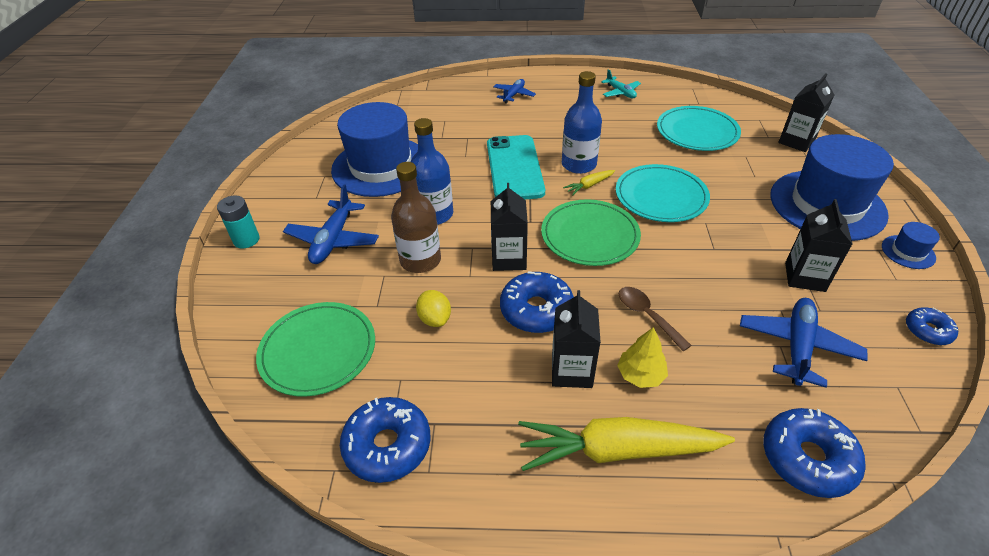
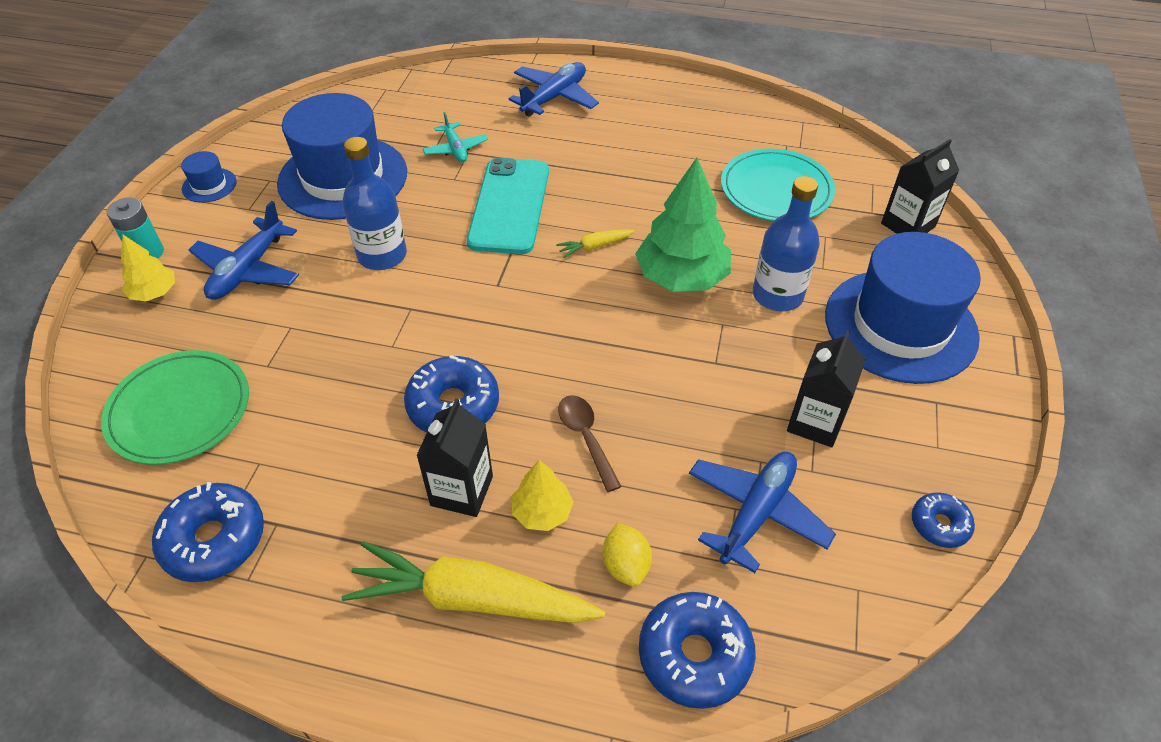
camera: 10 degrees right, 5 degrees up
(263, 267) = (154, 293): none -> yellow tree
(420, 260) = (341, 315): brown bottle -> none
(435, 319) = (328, 395): yellow lemon -> yellow lemon (626, 565)
(509, 259) = (449, 331): black carton -> none
(514, 95) = (554, 97): blue plane -> blue plane, size x1.62
(578, 164) = (594, 214): blue bottle -> blue bottle (777, 295)
(590, 235) = (563, 317): green plate -> none
(620, 92) = (699, 114): turquoise plane -> turquoise plane (455, 149)
(661, 196) = (681, 277): turquoise plate -> green tree
(908, 252) = (975, 412): blue hat -> blue hat (209, 185)

